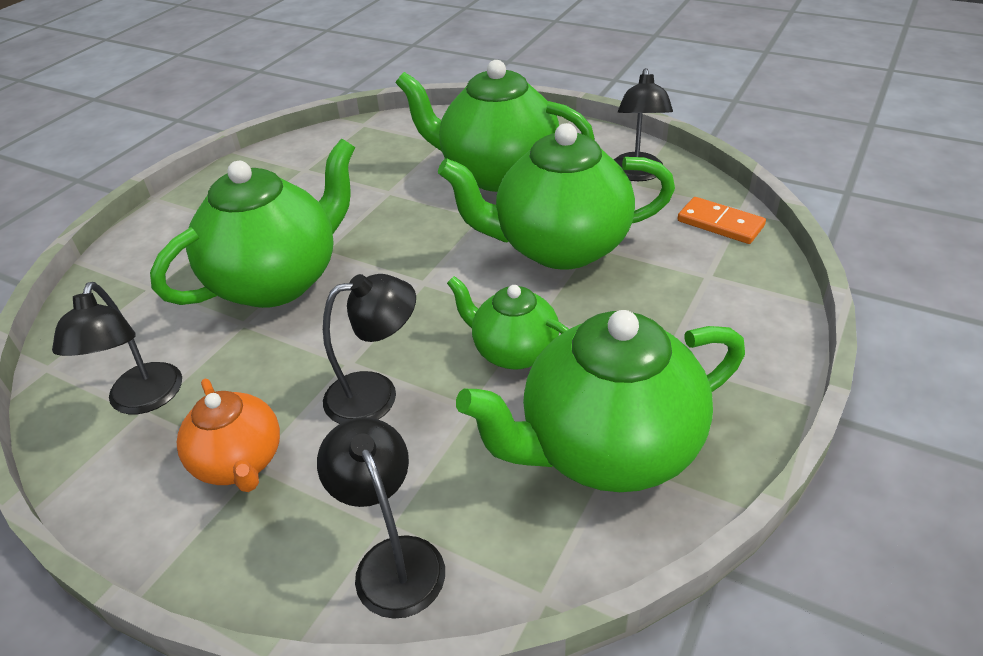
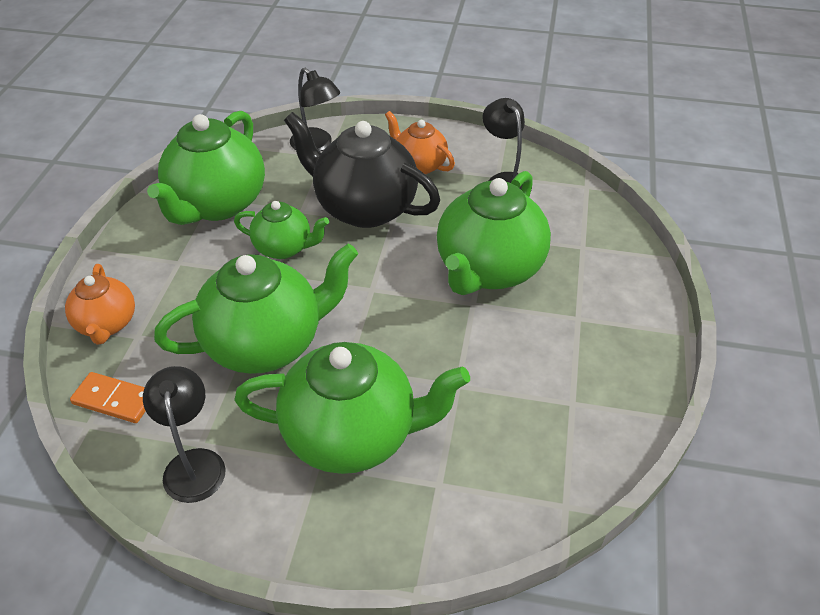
camera: 160 degrees right, 5 degrees up
(376, 394) = (363, 208): black lamp -> black teapot
(607, 448) = (217, 204): green teapot -> green teapot turned 150 degrees clockwise
(749, 293) = (107, 324): none -> orange teapot

